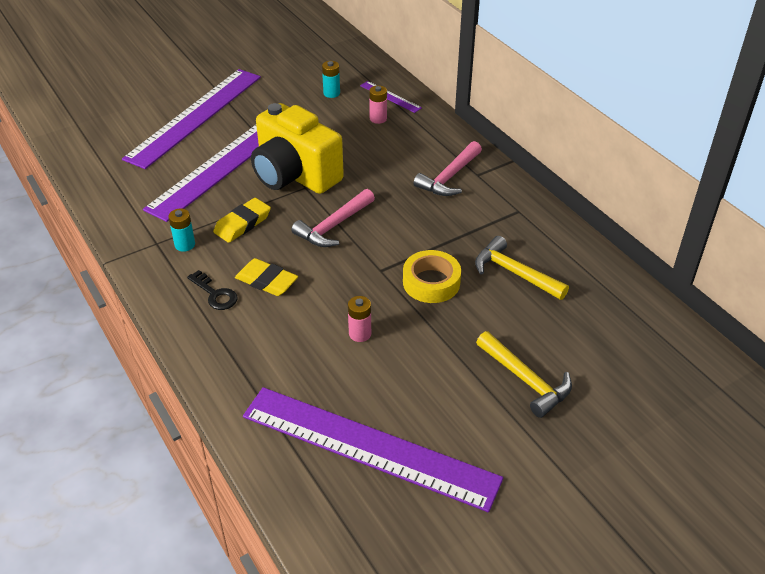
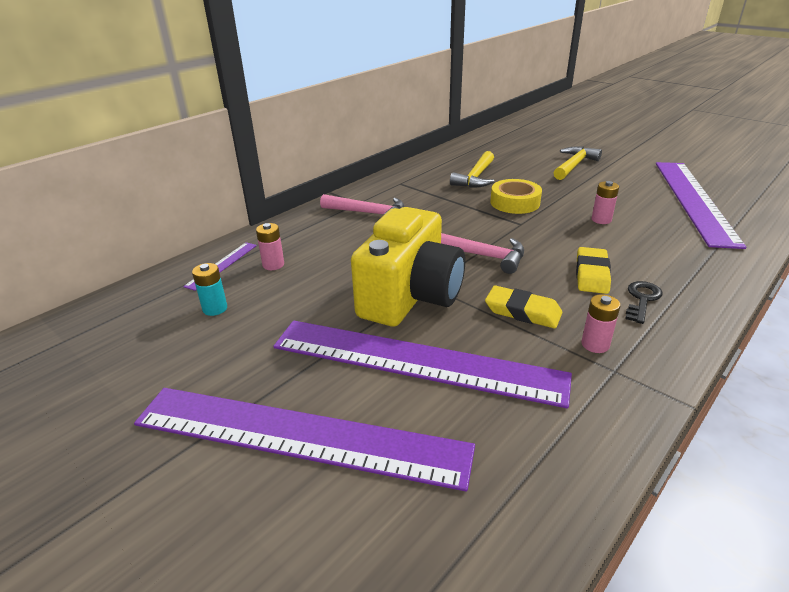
camera: 105 degrees left, 10 degrees down
(185, 245) = (595, 344): turquoise battery -> pink battery

